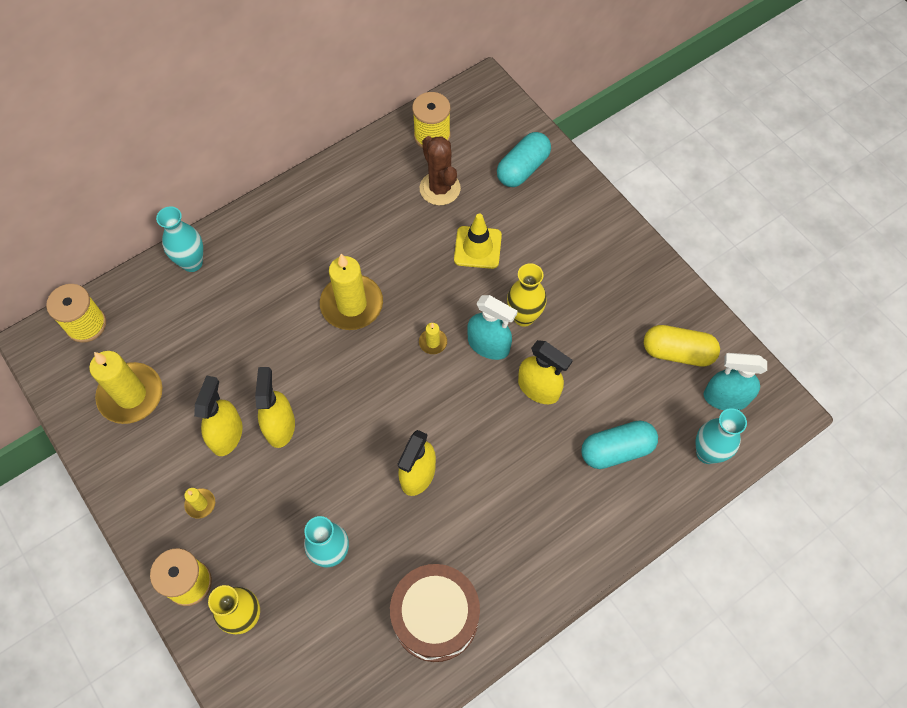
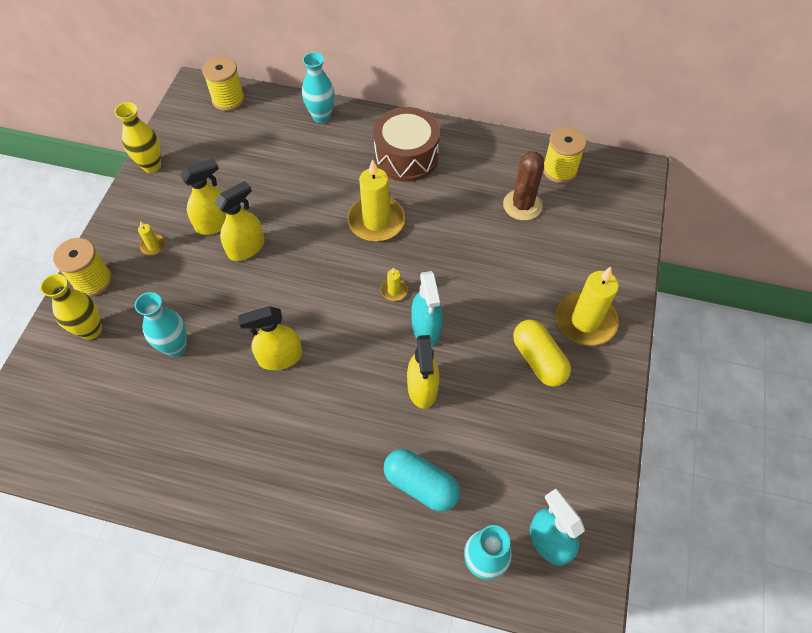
camera: 50 degrees right, 5 degrees down
(131, 395) = (200, 155): yellow candle -> yellow candle (585, 321)
(435, 617) = (176, 451): brown drum -> brown drum (406, 157)
(477, 247) = (499, 262): yellow traffic cone -> none
(522, 168) = (597, 243): turquoise capsule -> none
(524, 317) = (473, 334): yellow vase -> yellow vase (151, 165)
(677, 352) = (553, 470): yellow capsule -> yellow capsule (538, 360)

